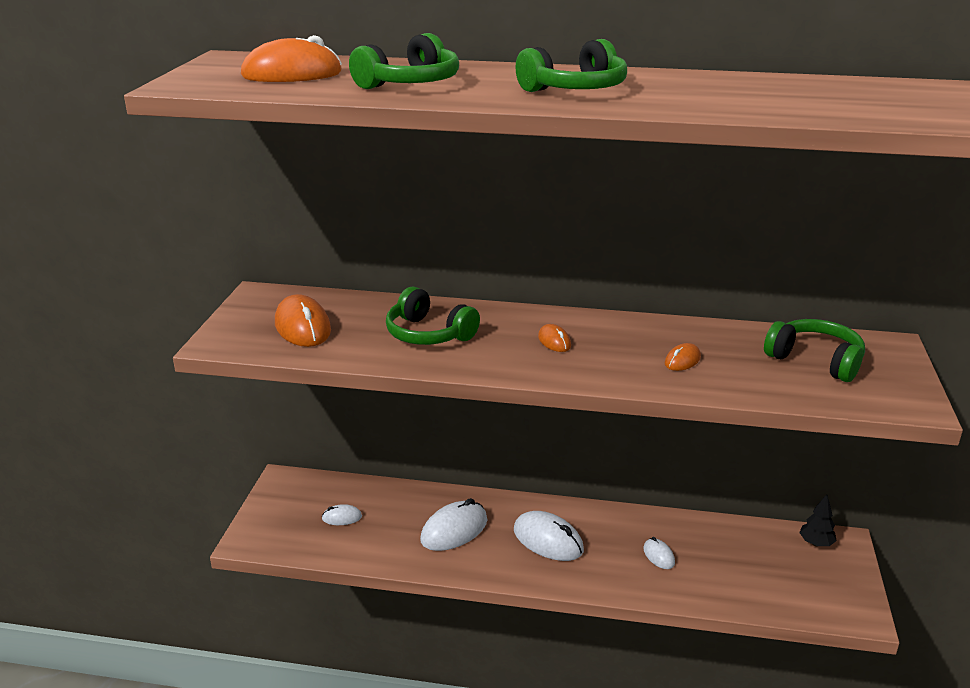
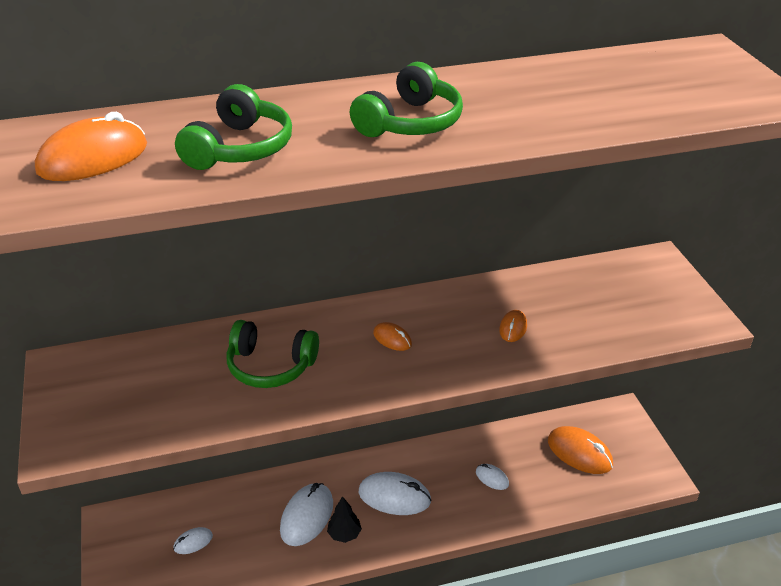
camera: 25 degrees left, 10 degrees up
(303, 327) = (136, 396): orange mouse -> orange mouse (579, 453)
(815, 360) = (614, 295): green headphones -> none
(816, 543) = (603, 421): black tree -> black tree (344, 534)

